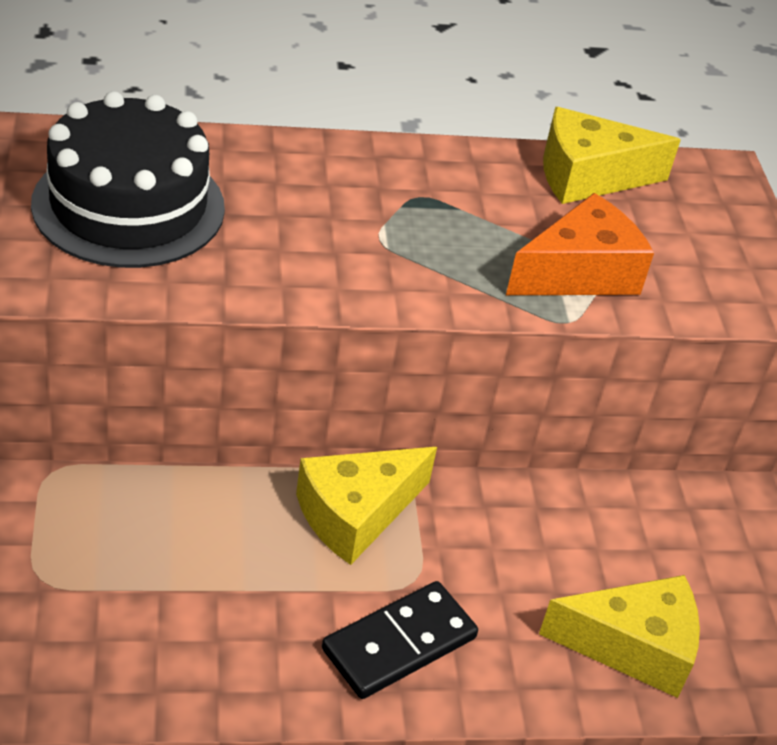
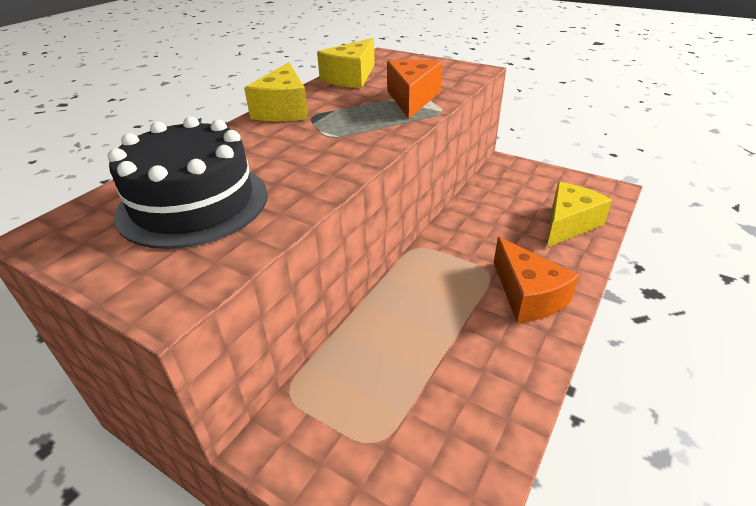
camera: 45 degrees left, 5 degrees down
(356, 514) = (430, 273): yellow cheese -> yellow cheese (283, 110)
(399, 644) = (527, 295): black domino -> orange cheese

